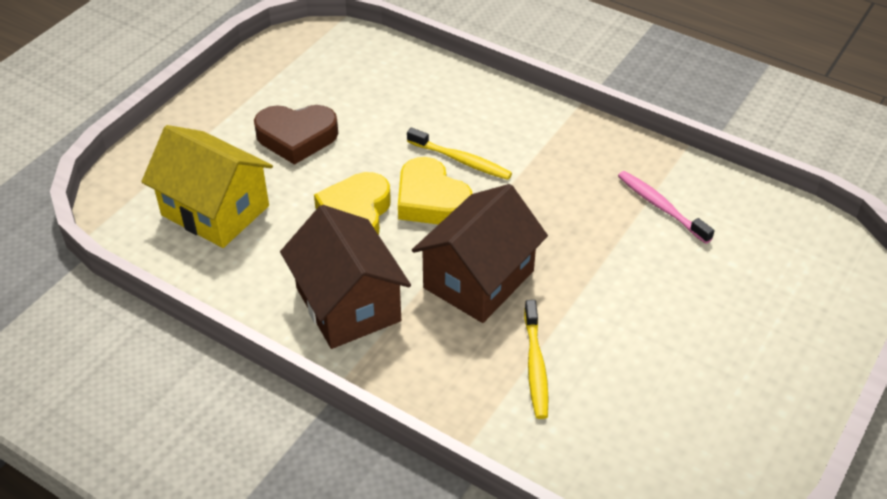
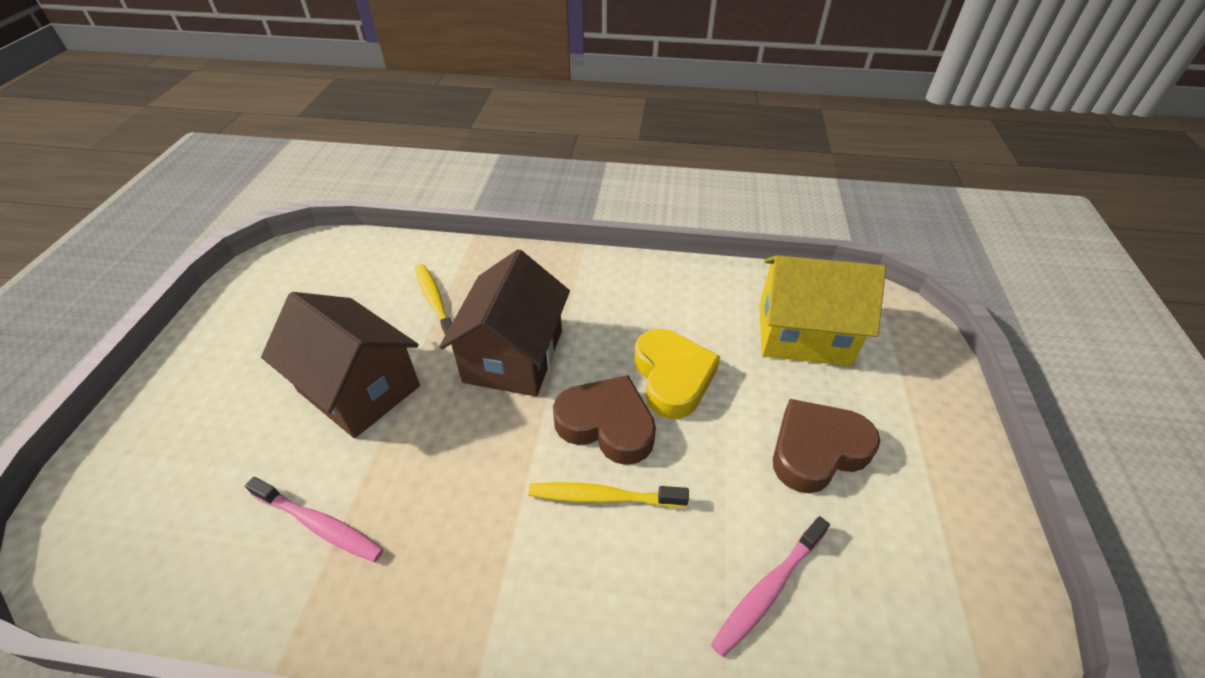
camera: 155 degrees right, 0 degrees up
(348, 304) = (617, 297): brown house -> brown house (359, 388)
(394, 92) = (768, 590): none -> pink toothbrush
(431, 200) = (607, 424): yellow heart -> brown heart

